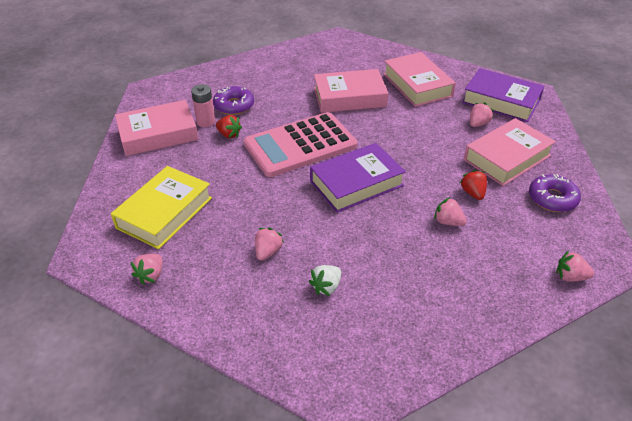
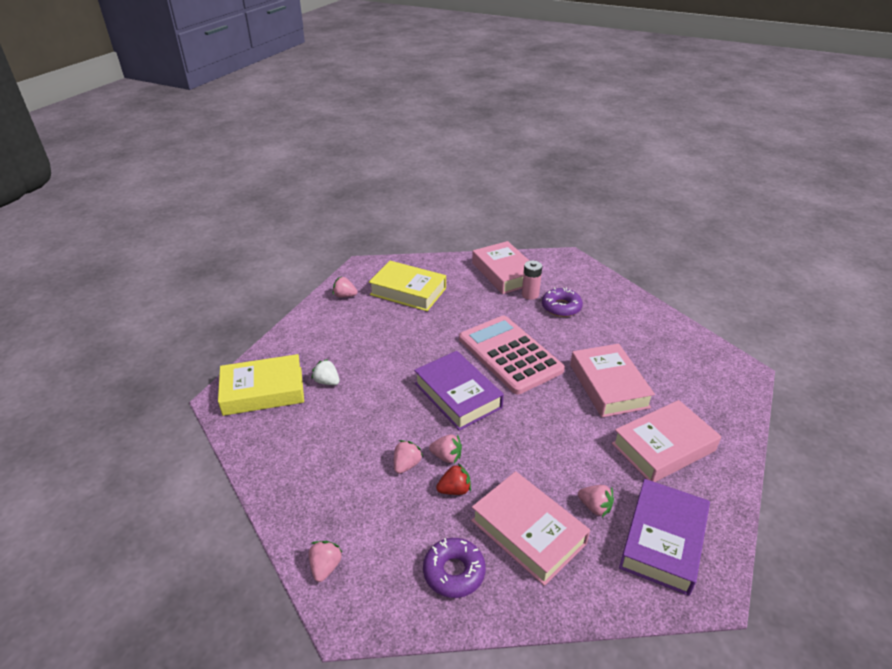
camera: 85 degrees right, 5 degrees down
(229, 134) = (514, 310): red strawberry -> none
(268, 252) = (366, 347): pink strawberry -> pink strawberry (446, 456)
(338, 352) = (263, 391): none -> yellow book

